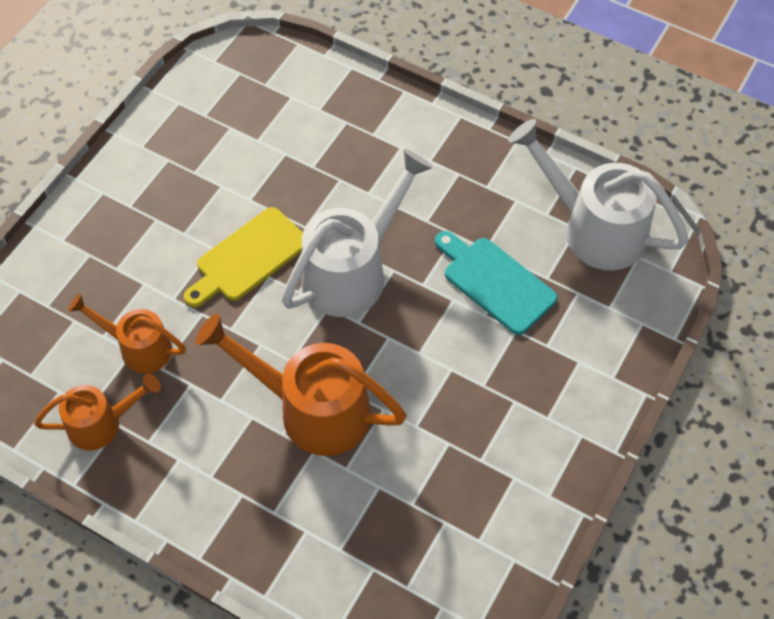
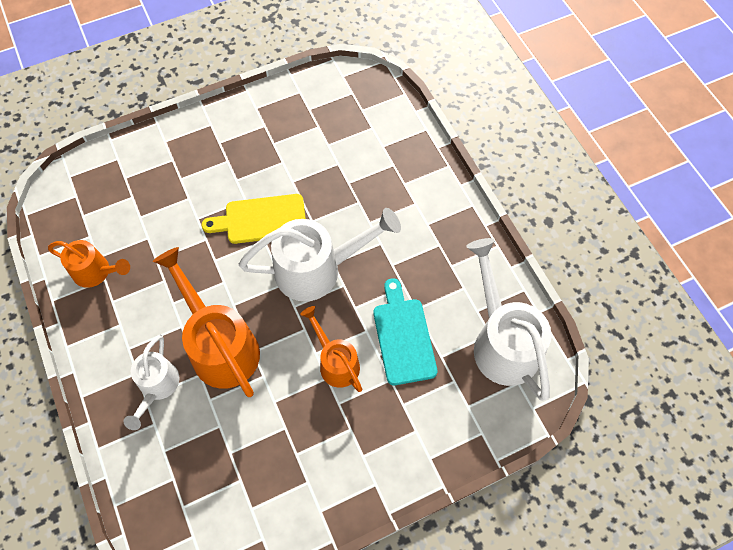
camera: 35 degrees right, 5 degrees up
(139, 348) = (153, 237): orange watering can -> orange watering can (336, 362)
(278, 493) = (157, 387): none -> white watering can

